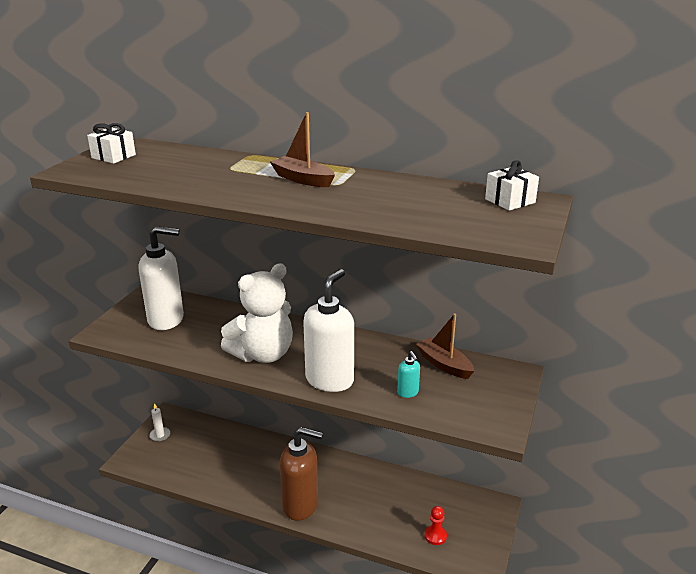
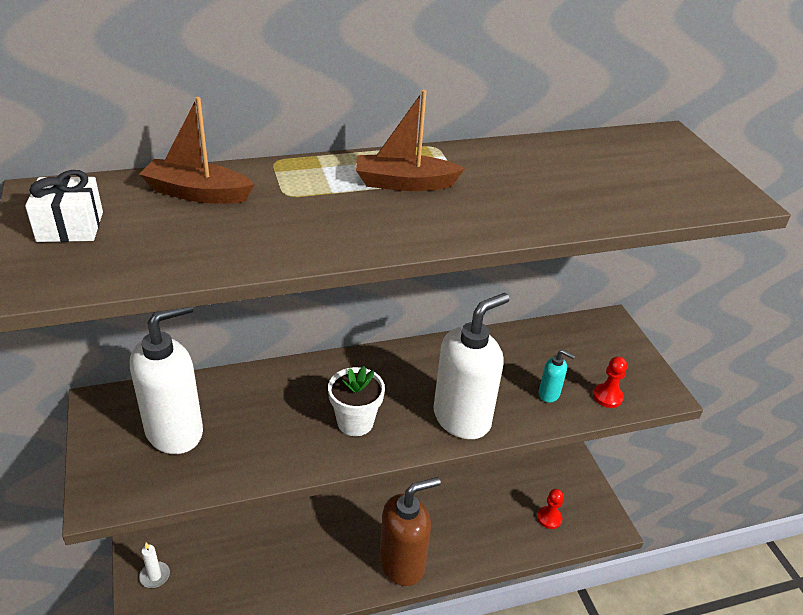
camera: 40 degrees left, 10 degrees up
(263, 354) = (355, 422): white teddy bear -> white flower pot
(330, 380) = (462, 418): white soap dispenser -> white soap dispenser turned 60 degrees clockwise
(444, 364) = (544, 343): brown boat -> brown boat (197, 193)
(451, 412) = (607, 396): none -> red pawn
(510, 201) = (645, 146): white gift -> none

